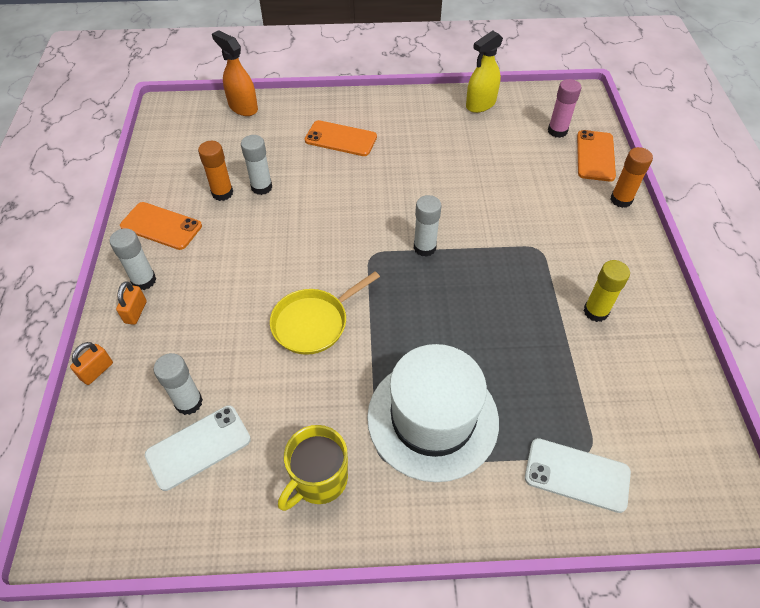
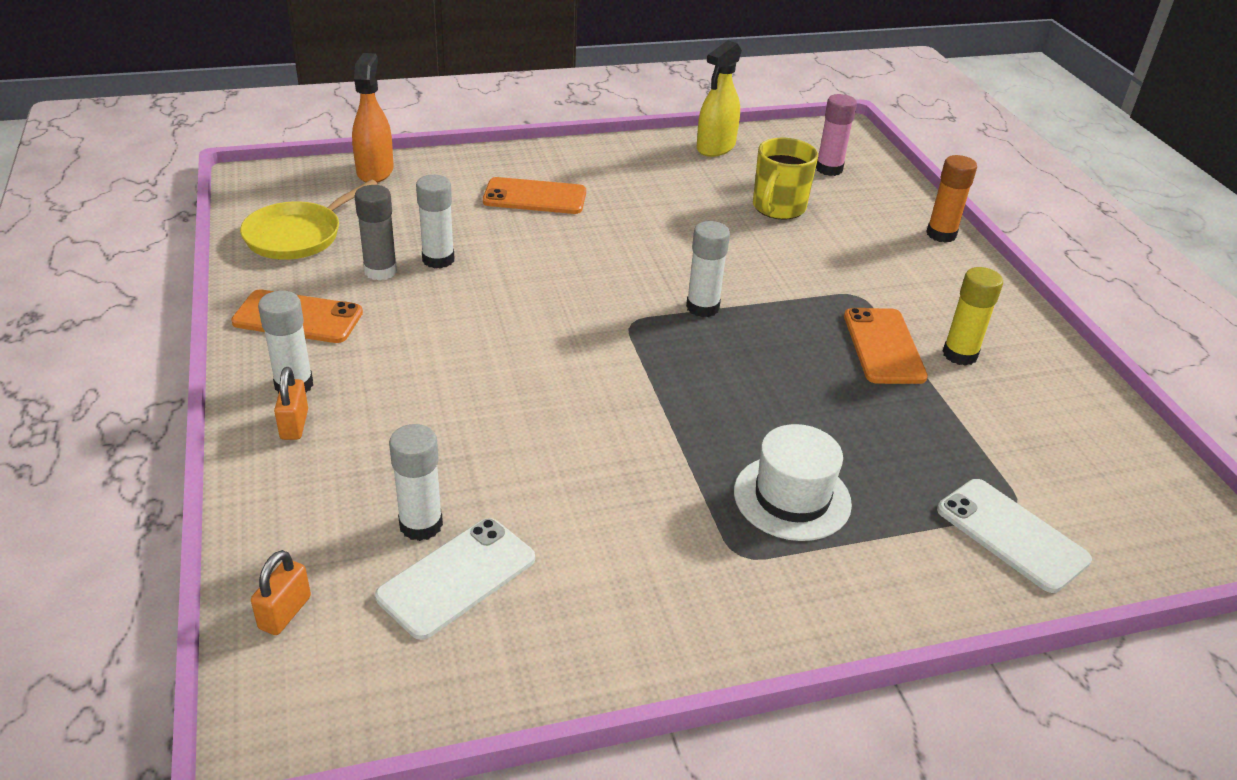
camera: 15 degrees left, 15 degrees down
(97, 371) = (256, 504): orange padlock -> orange padlock (285, 612)
(222, 193) = (380, 271): orange glue stick -> grey glue stick
(243, 107) = (375, 171): orange spray bottle -> orange spray bottle turned 60 degrees clockwise
(313, 323) = (577, 408): yellow pan -> yellow pan (298, 235)
(319, 479) = (657, 591): yellow mug -> yellow mug (778, 208)
(432, 418) = (792, 497): white hat -> white hat, size x0.61
(577, 475) = (1012, 535): white phone -> white phone turned 45 degrees clockwise
(595, 156) = (889, 191): orange phone -> orange phone (884, 346)

